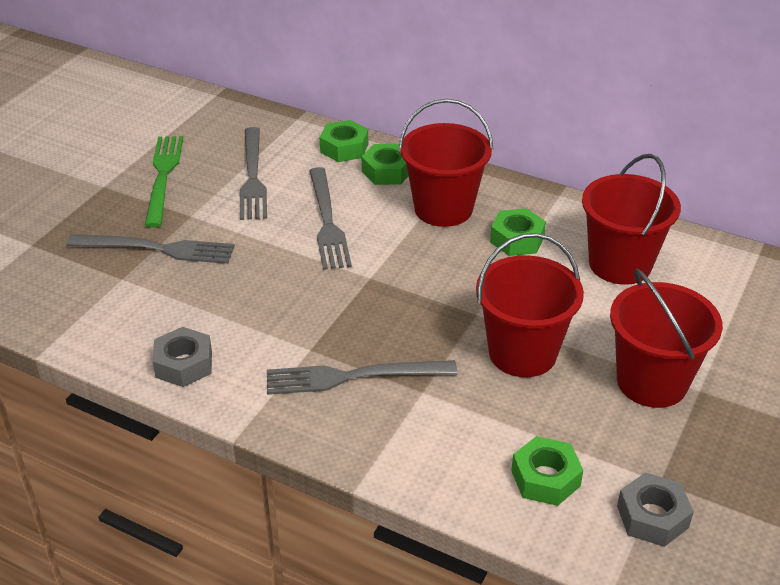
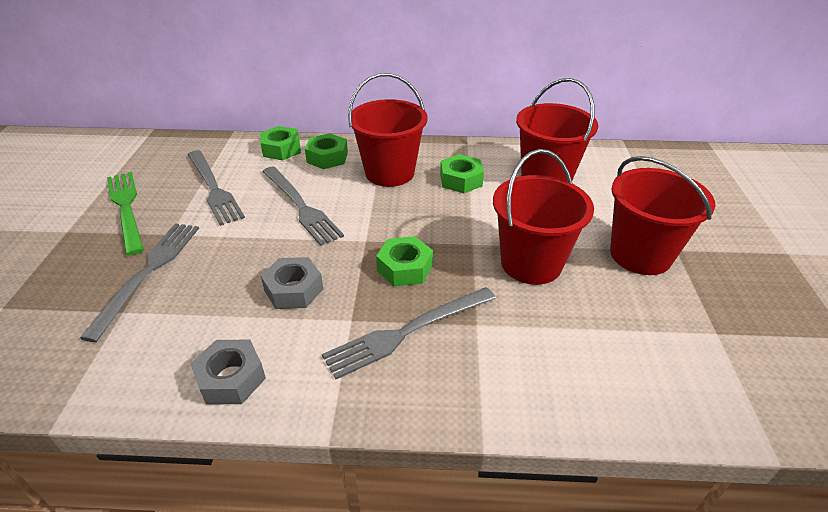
camera: 25 degrees left, 0 degrees up
(157, 249) = (148, 272): grey fork -> grey fork turned 60 degrees counterclockwise
(545, 478) = (634, 366): green nut -> green nut (404, 268)
(652, 517) = (740, 367): grey nut -> grey nut (294, 290)

